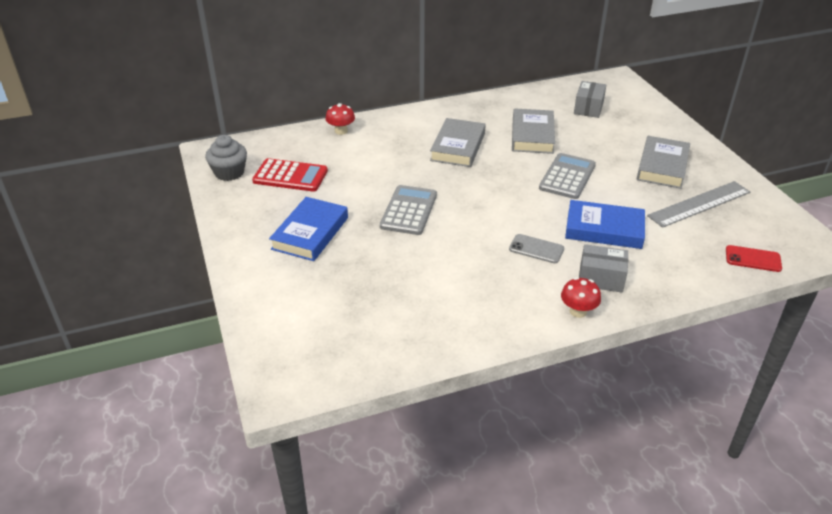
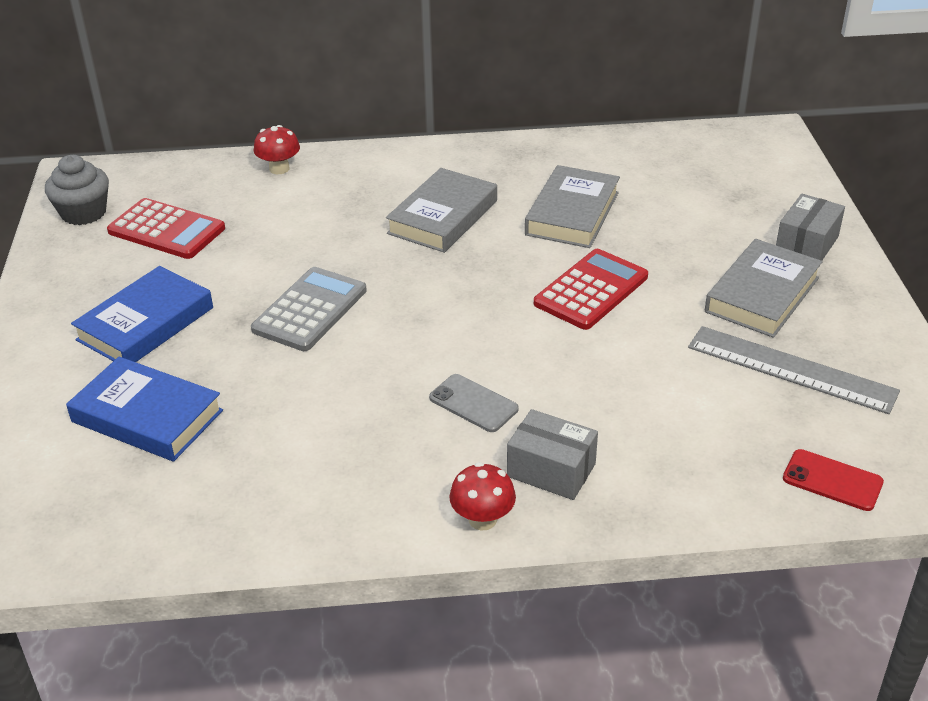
camera: 15 degrees right, 0 degrees up
(567, 177) = (591, 290): grey calculator -> red calculator
(588, 108) = (691, 179): grey box -> grey box (806, 244)
(604, 229) = (602, 388): blue book -> blue book (147, 416)
(699, 204) = (791, 369): grey ruler -> grey ruler turned 45 degrees clockwise

